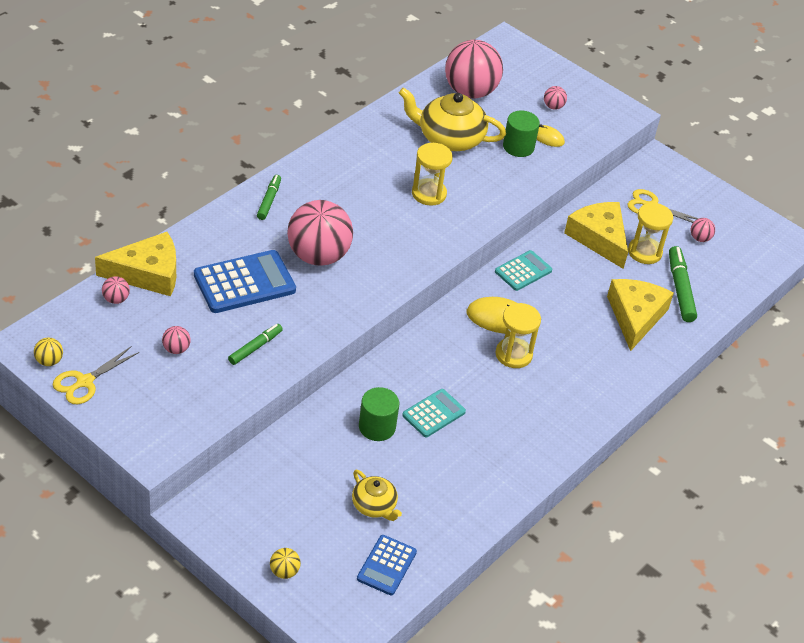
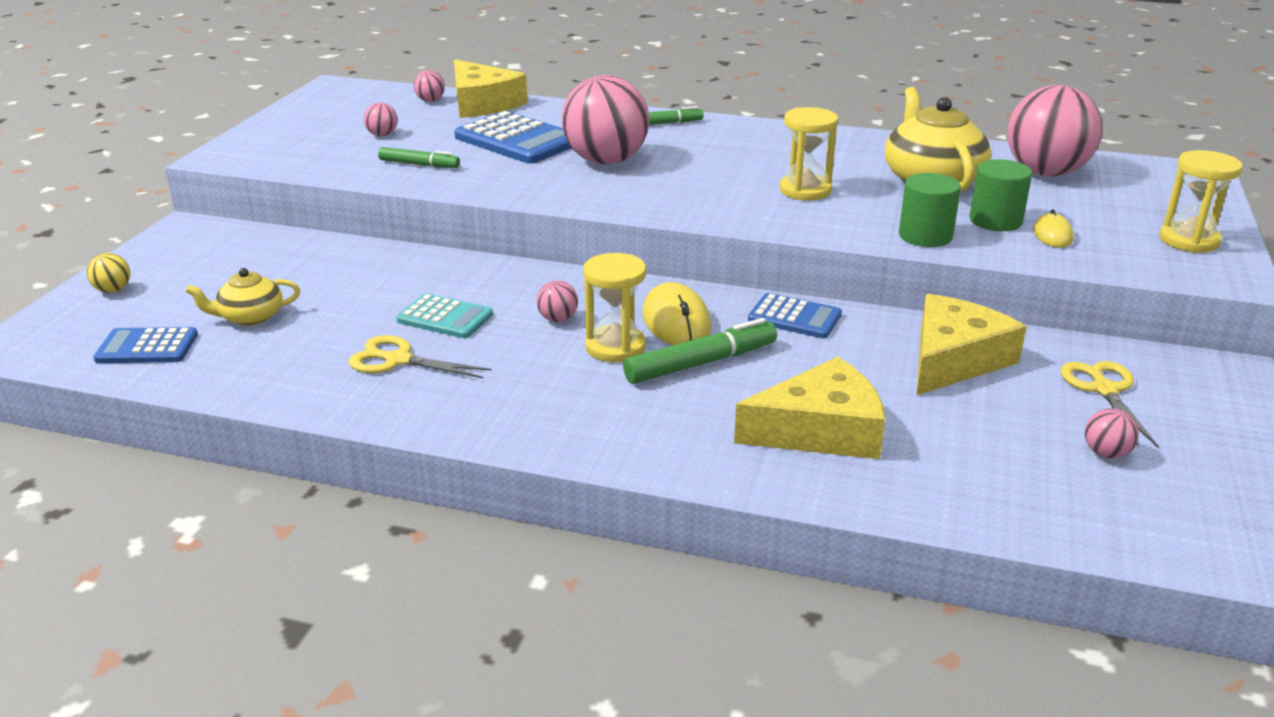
camera: 70 degrees right, 15 degrees down
(49, 361) = (319, 97): yellow ball -> none
(84, 382) = (302, 114): yellow scissors -> yellow scissors (398, 360)
(374, 506) = (250, 317): yellow teapot -> yellow teapot turned 45 degrees clockwise
(377, 427) = (390, 288): green cylinder -> green cylinder (925, 236)
(523, 271) = (794, 317): turquoise calculator -> blue calculator
(553, 106) = (1127, 225): pink ball -> pink ball (558, 319)
(644, 252) = (984, 406): yellow hourglass -> yellow hourglass (1189, 240)
(680, 289) = (947, 460): green marker -> green marker (701, 363)

